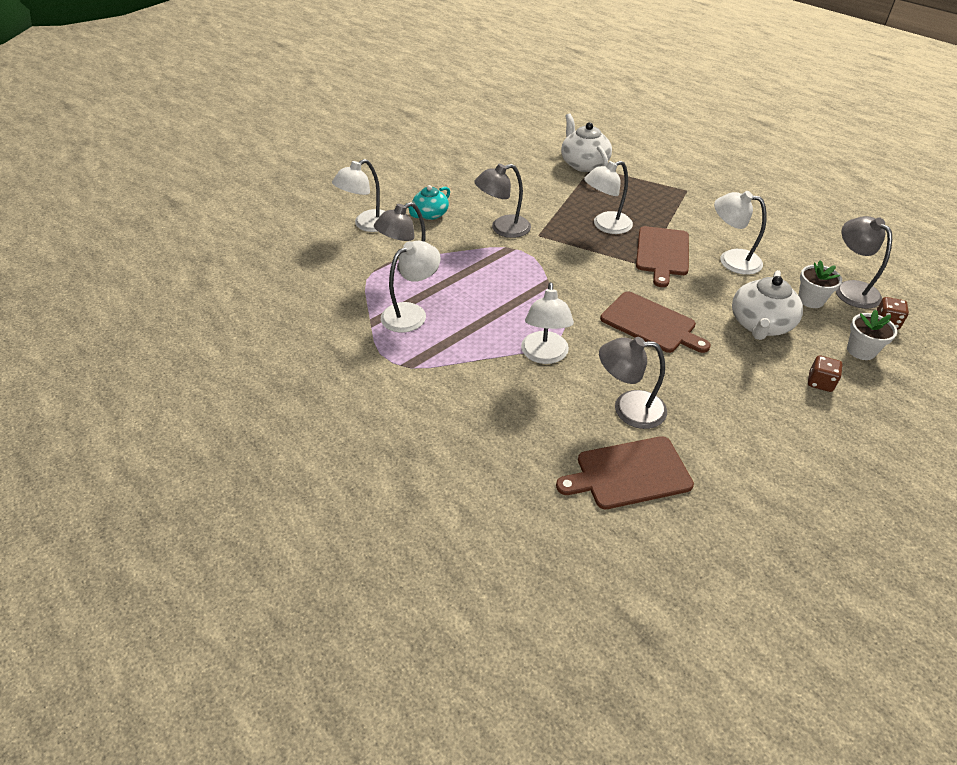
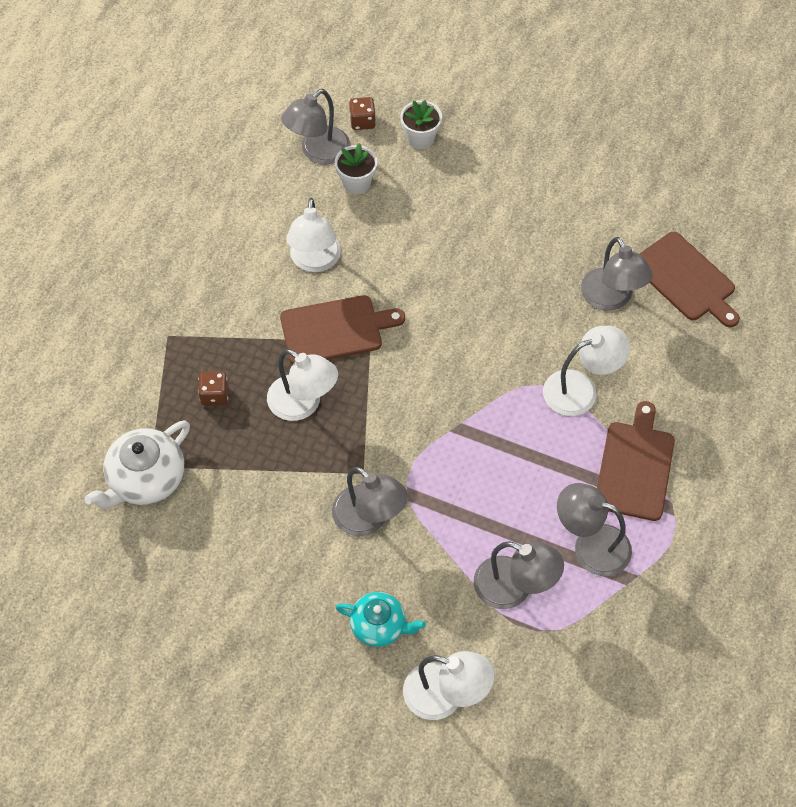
camera: 115 degrees left, 15 degrees up
(411, 313) = (590, 545): white lamp -> grey lamp
(650, 324) = (475, 310): brown cutting board -> brown cutting board (635, 467)
(760, 325) = (424, 219): white teapot -> none
(820, 382) = (486, 164): brown dice -> brown dice (214, 395)

